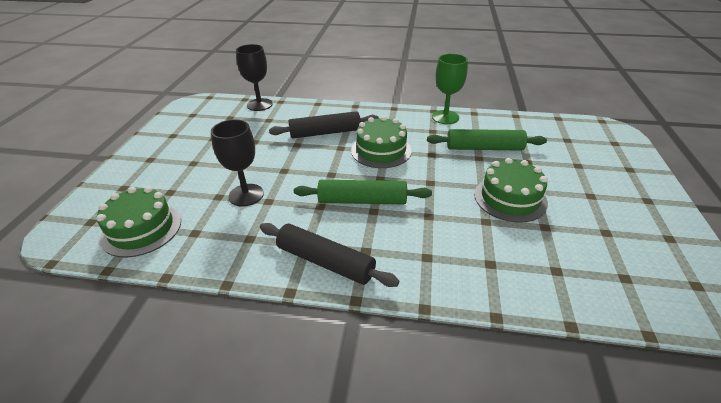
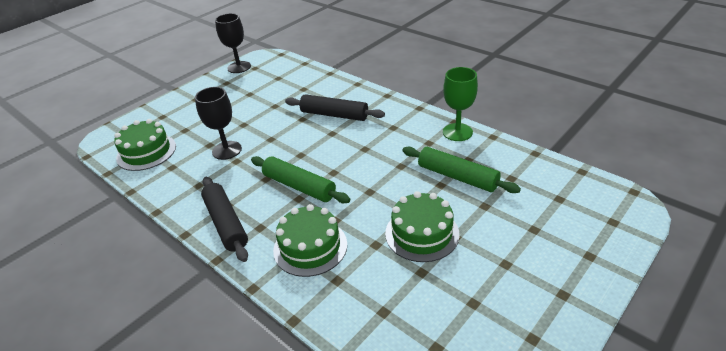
camera: 35 degrees right, 0 degrees up
(259, 105) = (310, 72): black goblet -> black goblet (239, 67)
(381, 150) = (361, 147): green cake -> green cake (310, 247)

